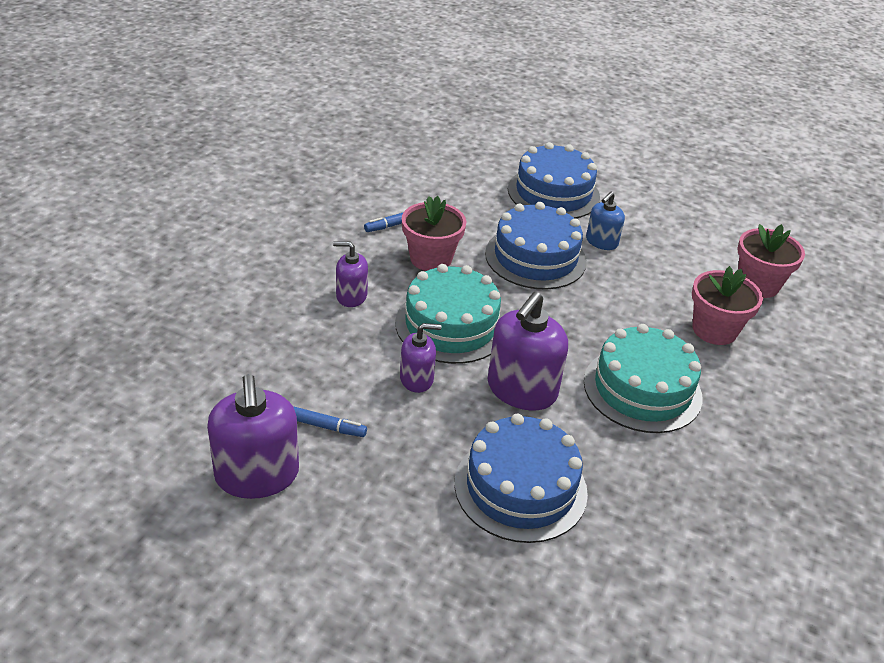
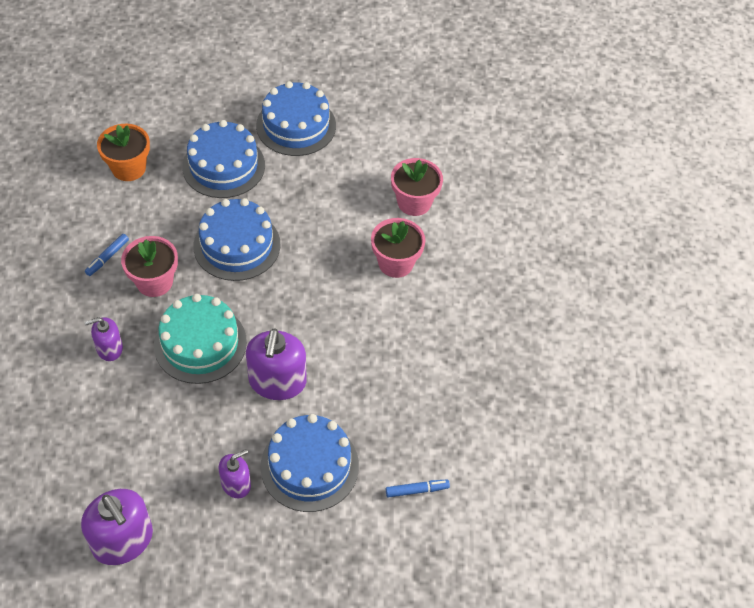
camera: 25 degrees left, 15 degrees up
(326, 426) = (151, 478): blue marker -> blue marker (416, 490)
(416, 379) = (197, 406): purple soap dispenser -> purple soap dispenser (236, 484)
(455, 167) = (128, 168): none -> orange flower pot
(601, 242) = (282, 206): blue soap dispenser -> none
(642, 389) = (362, 343): turquoise cake -> none
(646, 185) = (296, 125): none -> blue cake

